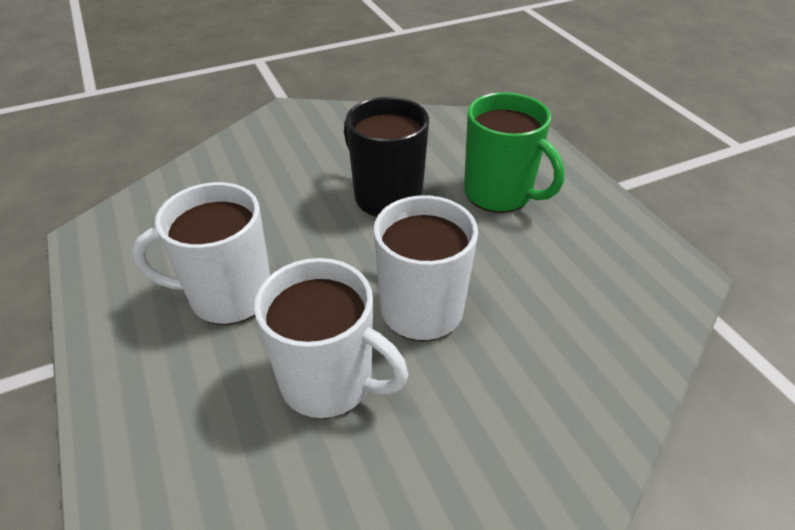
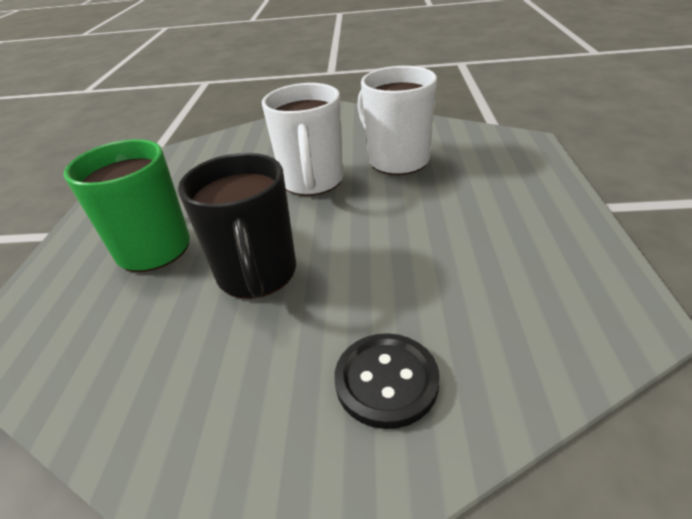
camera: 150 degrees left, 5 degrees down
(228, 296) = (457, 217): white mug -> none
(257, 164) = (386, 381): none -> black button

